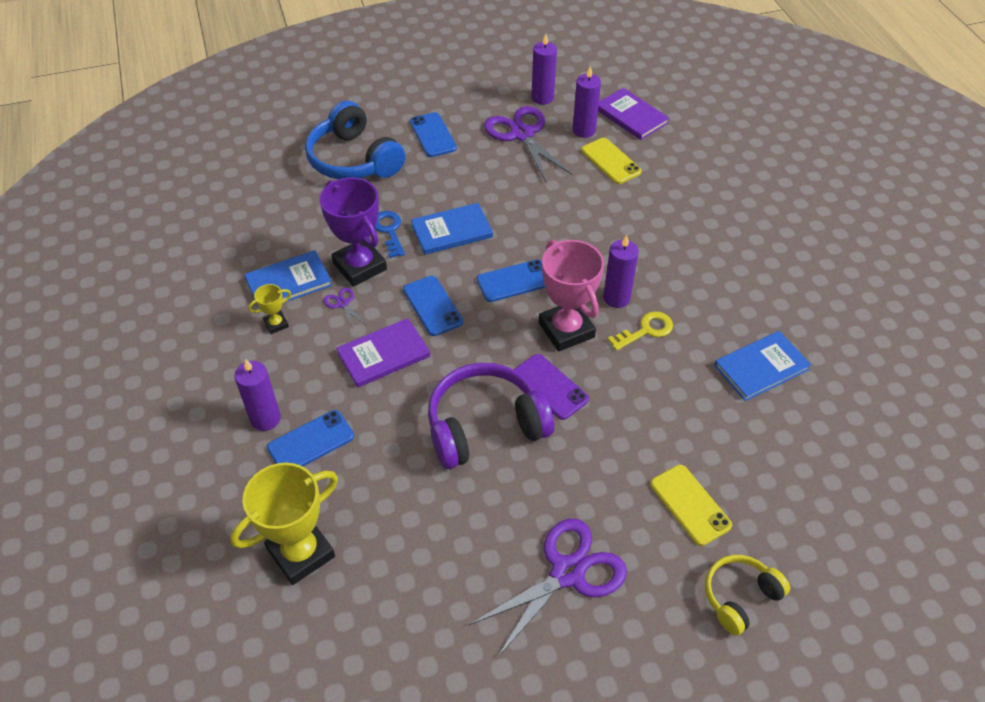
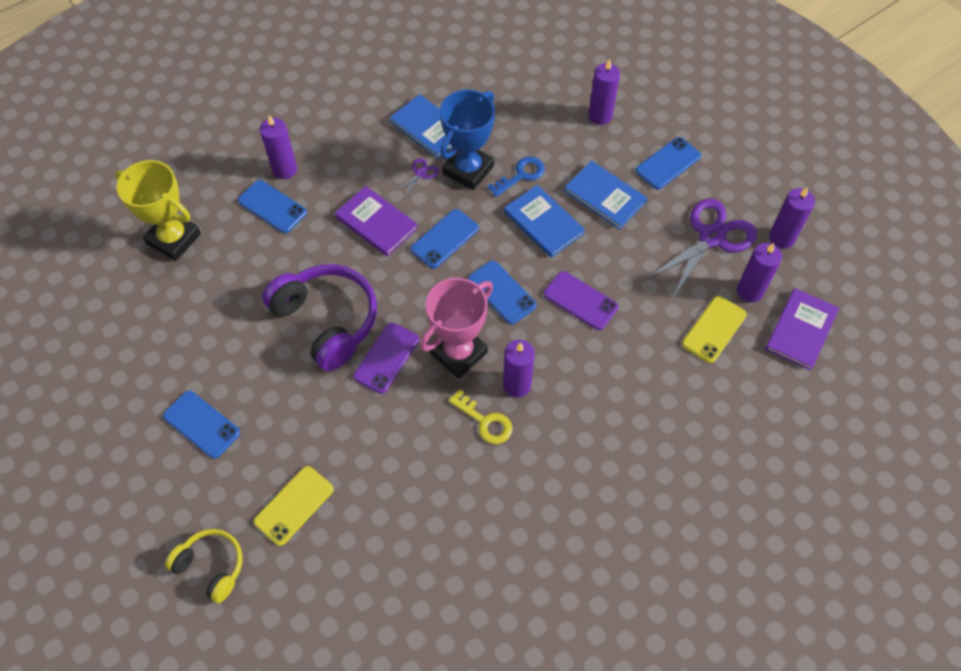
camera: 70 degrees right, 10 degrees up
(276, 324) = (380, 138): yellow trophy -> none
(354, 160) = (600, 116): blue headphones -> purple candle
(360, 266) = (468, 170): purple trophy -> blue trophy
(547, 231) = (580, 301): none -> purple phone
(567, 572) = (201, 424): purple scissors -> blue phone
(761, 367) = (477, 539): blue book -> blue book (605, 196)

